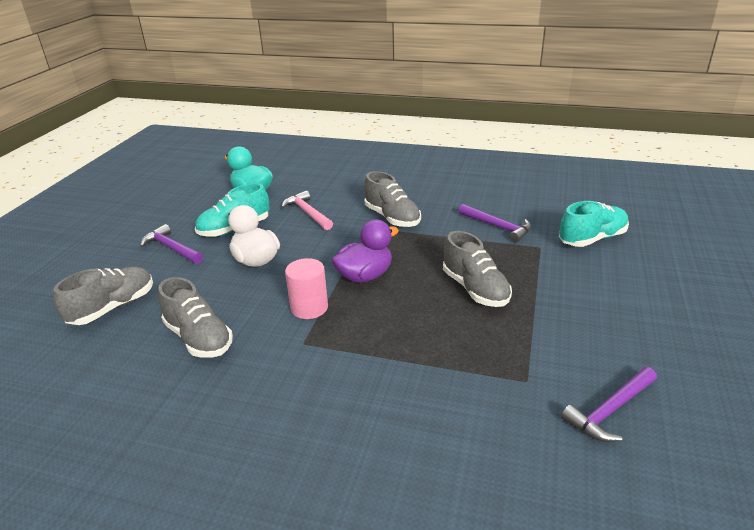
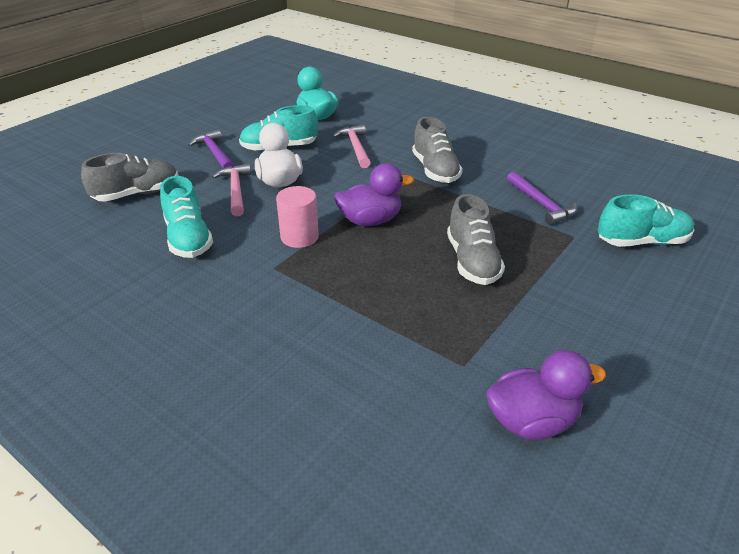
camera: 20 degrees right, 5 degrees up
(199, 338) = (188, 239): grey shoe -> turquoise shoe
(217, 279) = (236, 190): none -> pink hammer
(610, 410) = (531, 421): purple hammer -> purple duck

